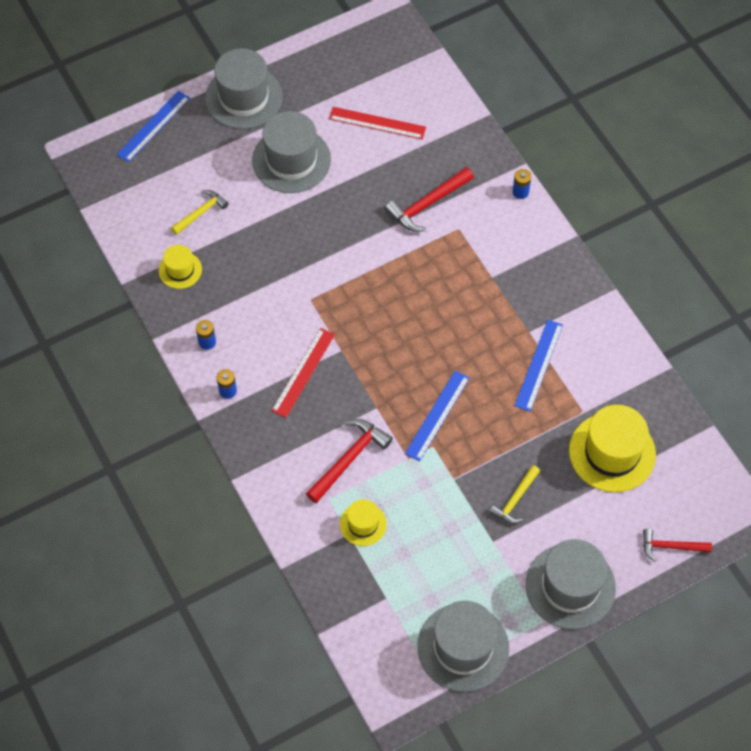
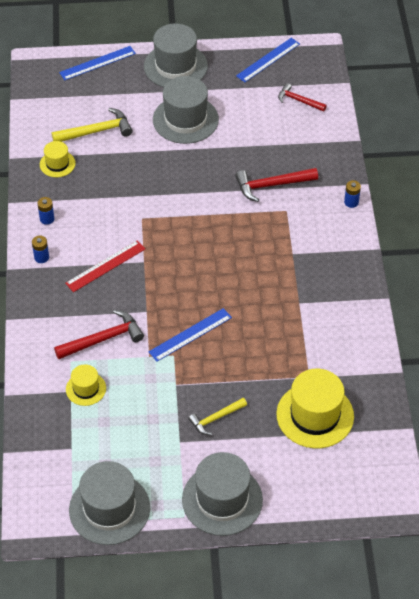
camera: 25 degrees right, 10 degrees down
(201, 212) = (96, 131): yellow hammer -> yellow hammer, size x1.53
(377, 123) = (266, 117): red ruler -> none
(538, 365) = (292, 329): blue ruler -> blue ruler (268, 60)
(671, 547) = (323, 504): red hammer -> red hammer (299, 100)

